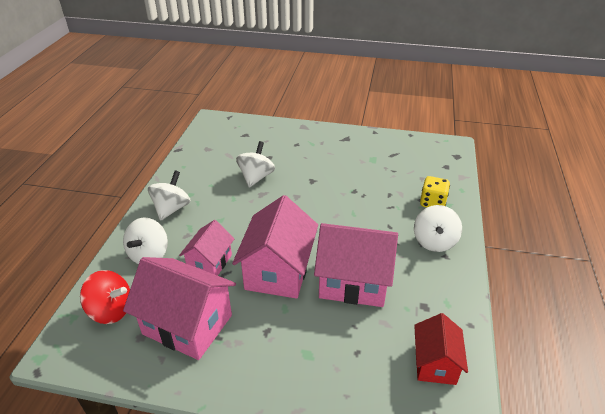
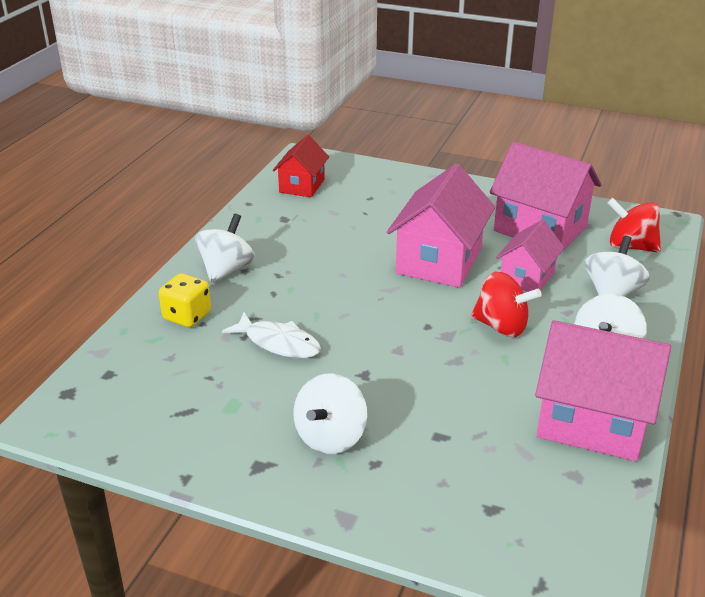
camera: 170 degrees left, 5 degrees down
(233, 218) = (501, 326): none -> red spinning top
(256, 177) = (466, 392): white spinning top -> white spinning top (330, 437)
(353, 282) = (351, 243): pink house -> pink house (592, 422)
(367, 192) = (278, 343): none -> white fish

